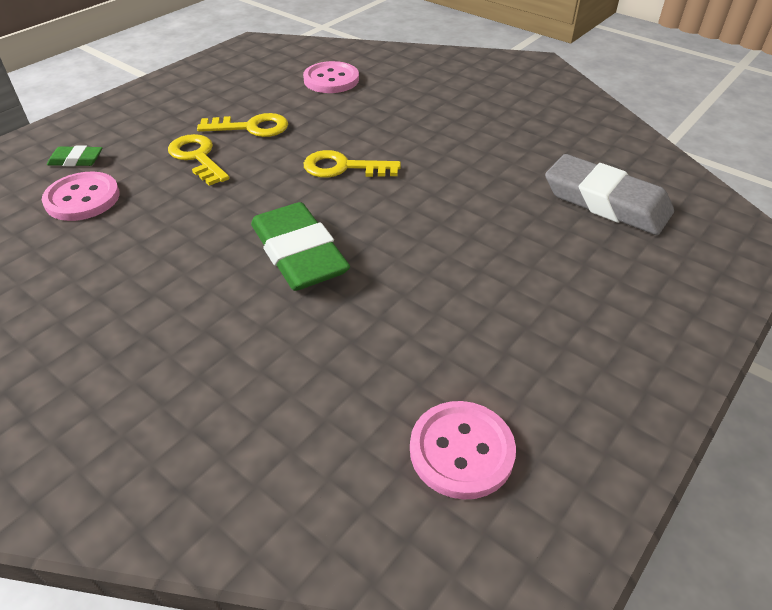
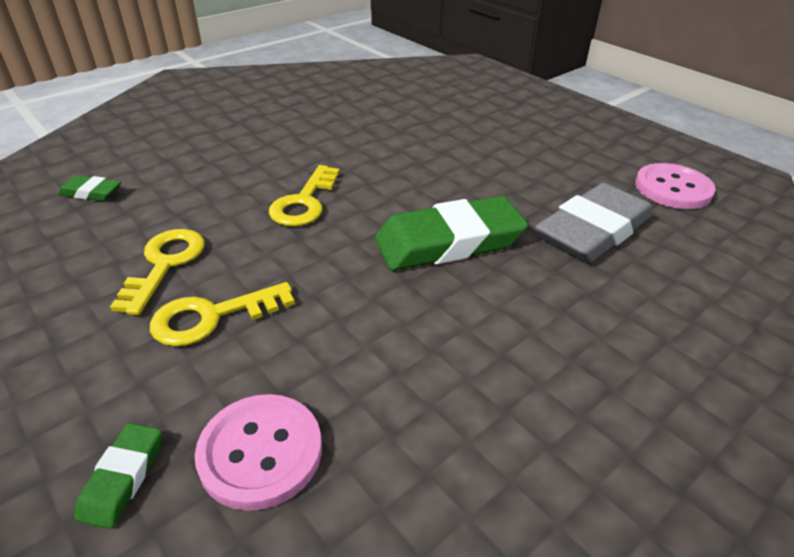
camera: 80 degrees left, 5 degrees down
(331, 80) = (91, 192): pink button -> green eraser
(606, 202) = (415, 94): grey eraser -> grey eraser (593, 231)

